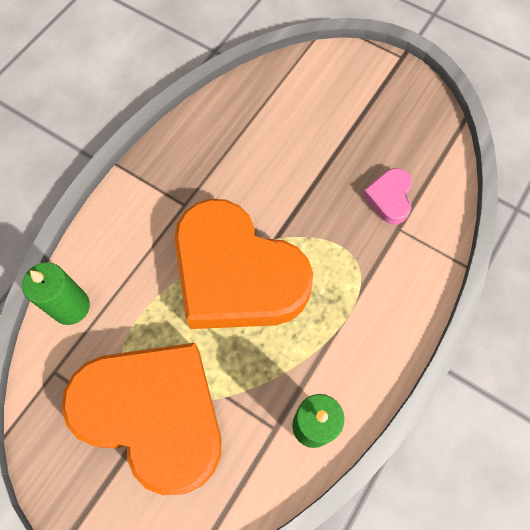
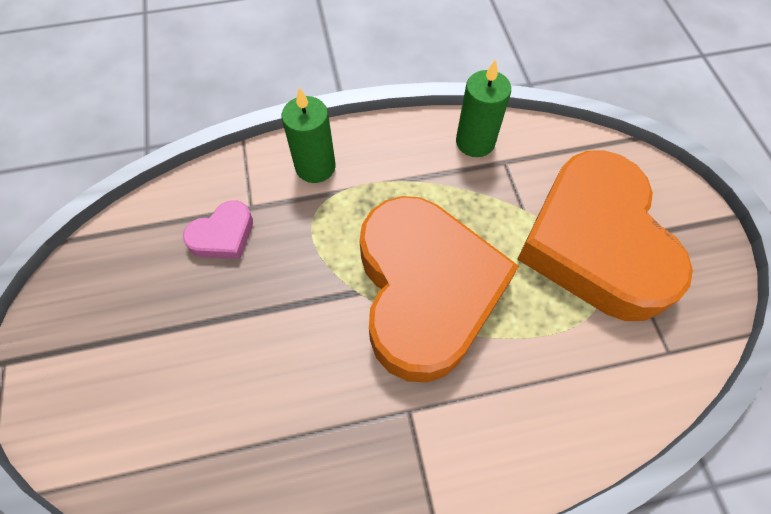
camera: 135 degrees left, 5 degrees down
(71, 306) = (615, 404): green candle -> green candle (315, 167)

